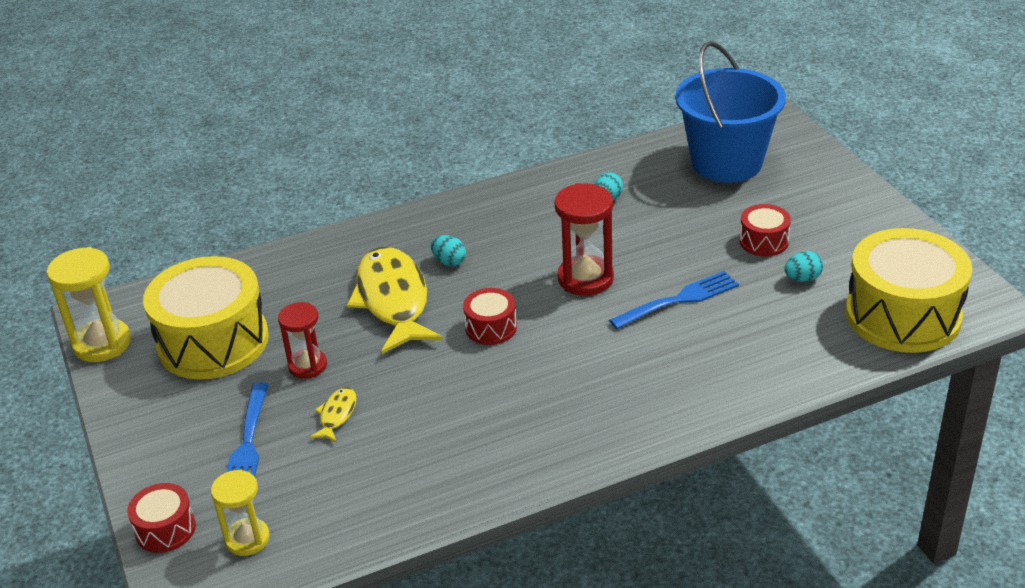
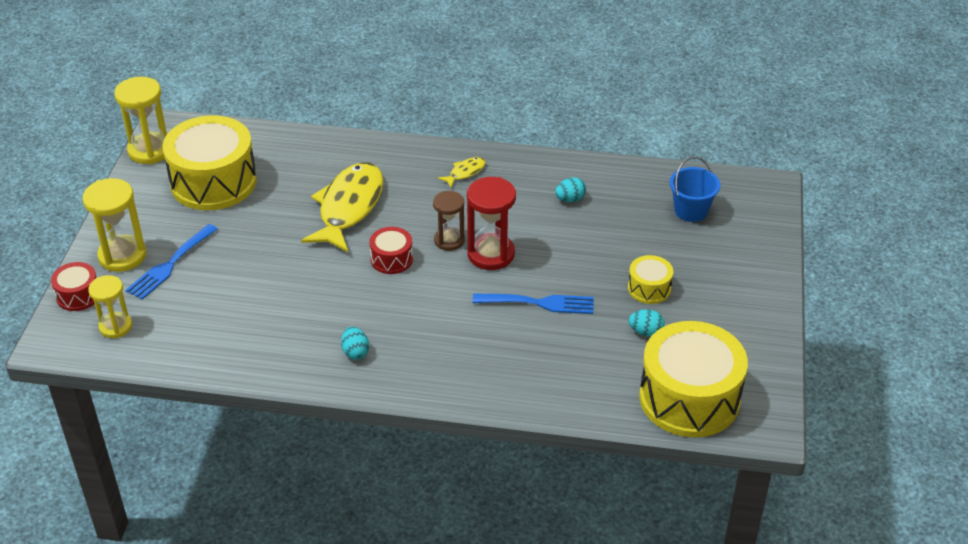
camera: 30 degrees right, 5 degrees up
(179, 463) = (122, 256): none -> yellow hourglass
(307, 366) = (253, 228): red hourglass -> none
(337, 415) = (239, 272): yellow fish -> yellow fish (465, 172)
(449, 262) = (412, 196): turquoise egg -> turquoise egg (355, 352)
(531, 285) = (449, 240): none -> brown hourglass
(726, 162) = (691, 211): blue bucket -> blue bucket, size x0.52
(763, 241) = (649, 288): red drum -> yellow drum

